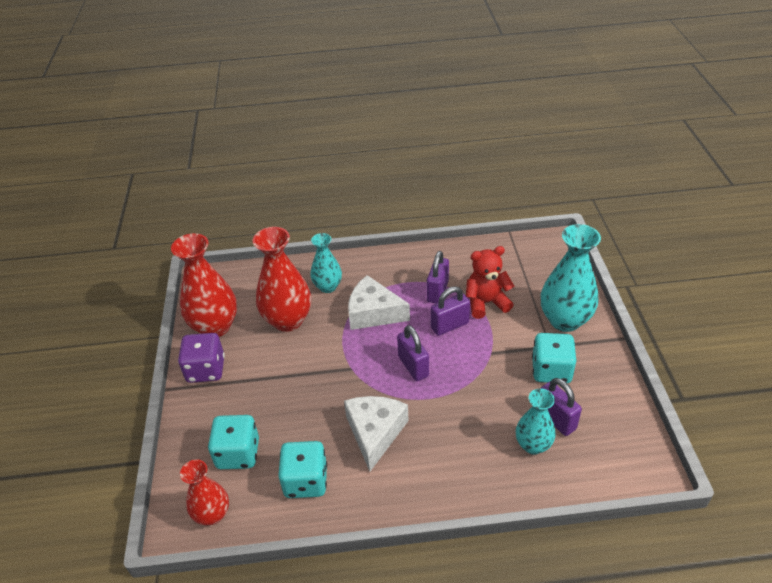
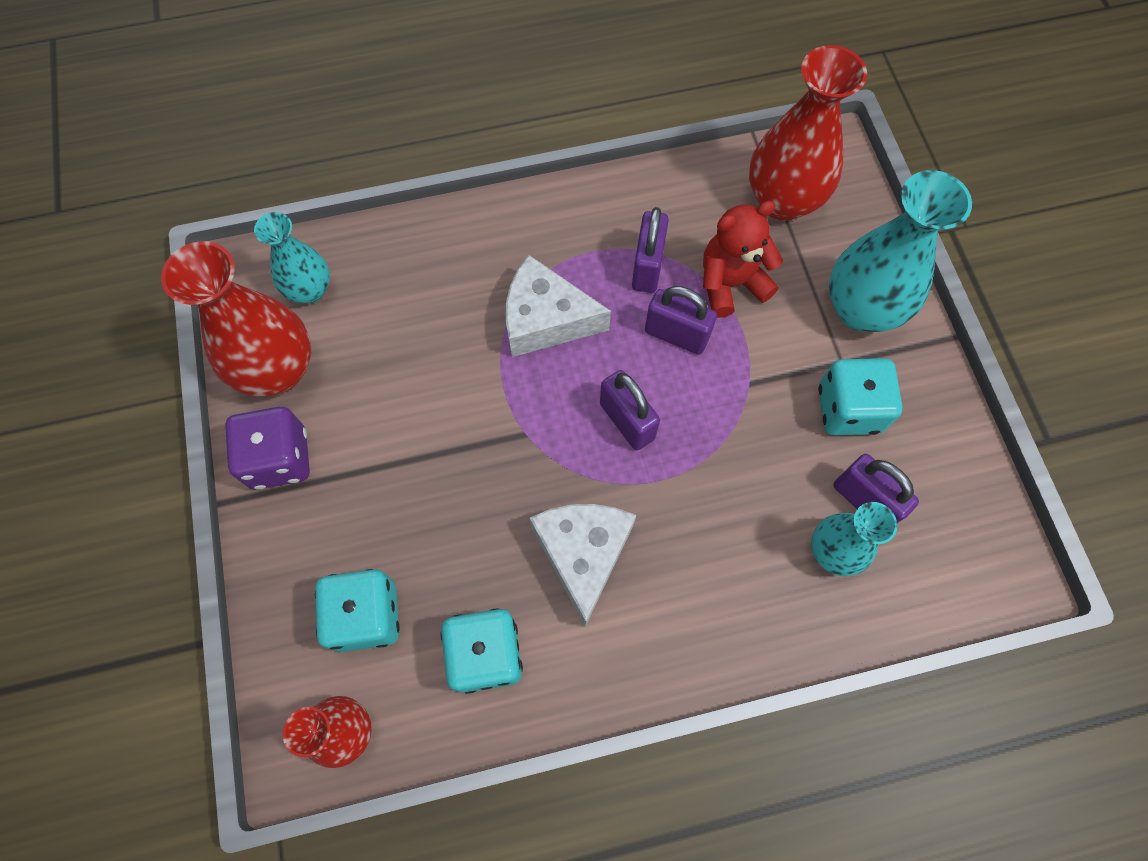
camera: 10 degrees left, 25 degrees up
(288, 320) = (402, 346): red vase -> red vase (782, 200)
(328, 286) = (459, 271): turquoise vase -> turquoise vase (310, 290)
(449, 325) = (676, 335): purple padlock -> purple padlock turned 60 degrees clockwise

